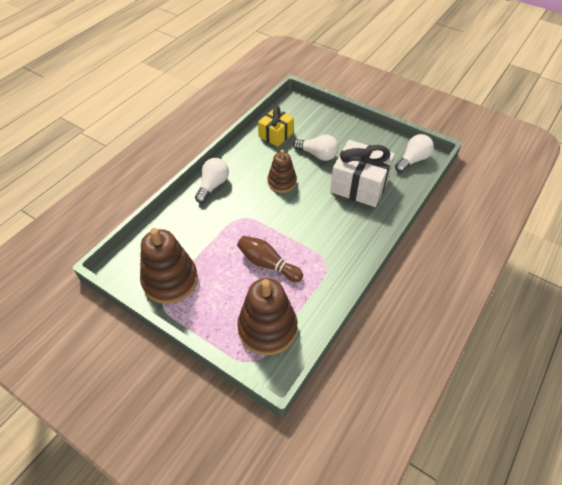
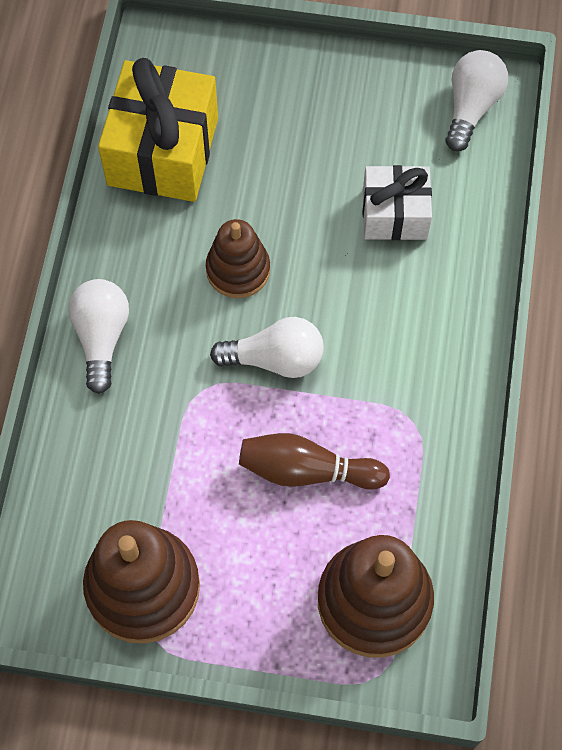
camera: 25 degrees left, 15 degrees up
(276, 135) = (163, 151): yellow gift -> yellow gift, size x1.62
(318, 155) = (276, 170): white light bulb -> white light bulb (275, 359)
(359, 185) = (394, 214): white gift -> white gift, size x0.62

